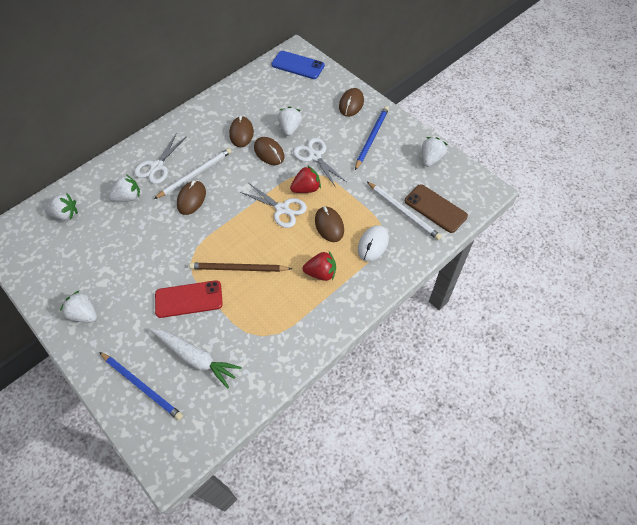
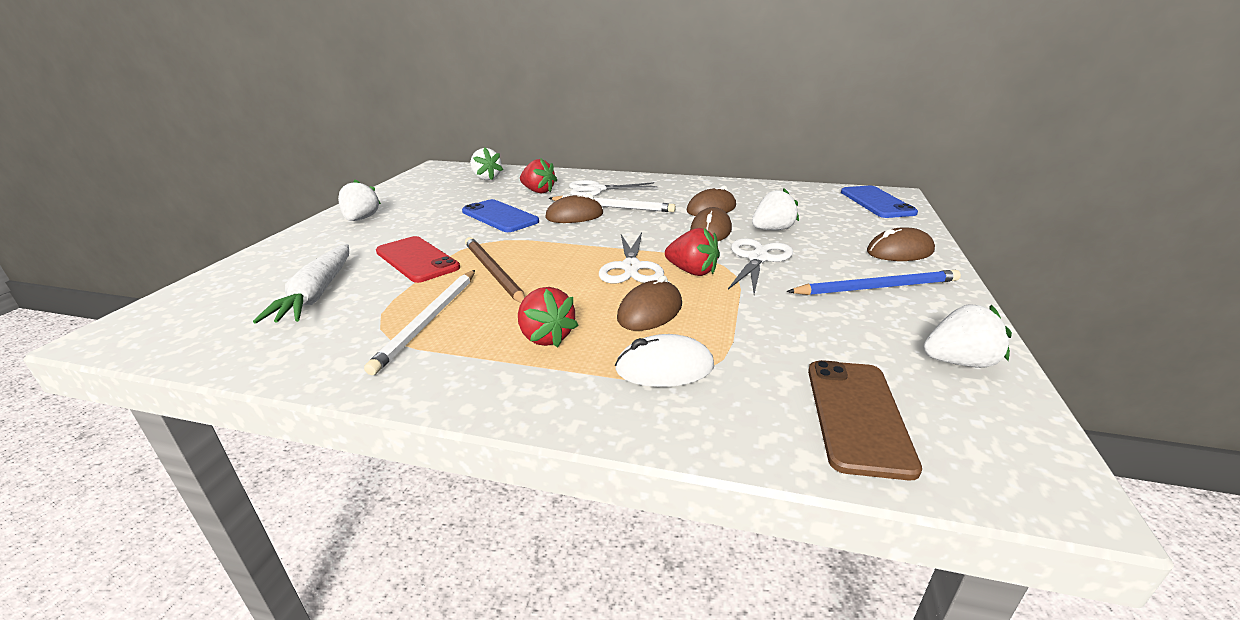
camera: 55 degrees right, 30 degrees down
(128, 197) = (538, 191): white strawberry -> red strawberry
(142, 386) = (259, 276): blue pencil -> none
(156, 236) = (499, 216): none -> blue phone
(403, 212) = (785, 376): white pencil -> white pencil (428, 320)

